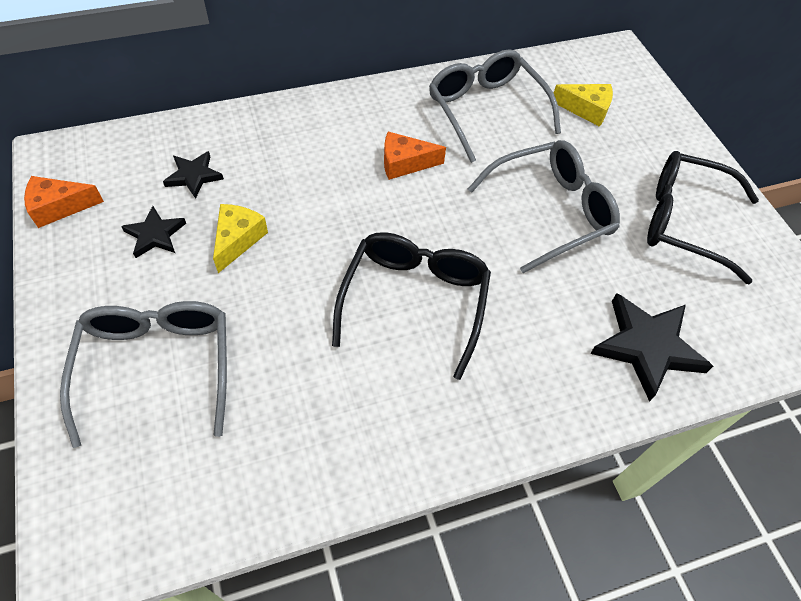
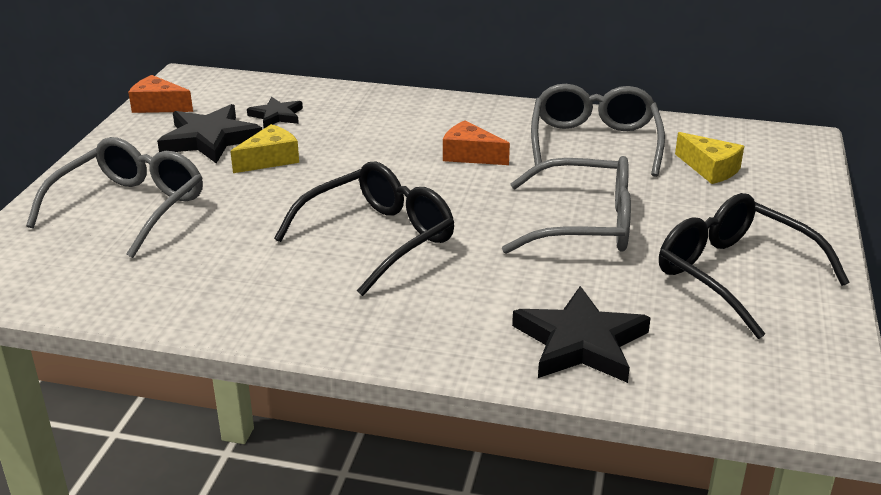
camera: 35 degrees right, 25 degrees down
(155, 235) = (210, 139): black star -> black star, size x1.74

